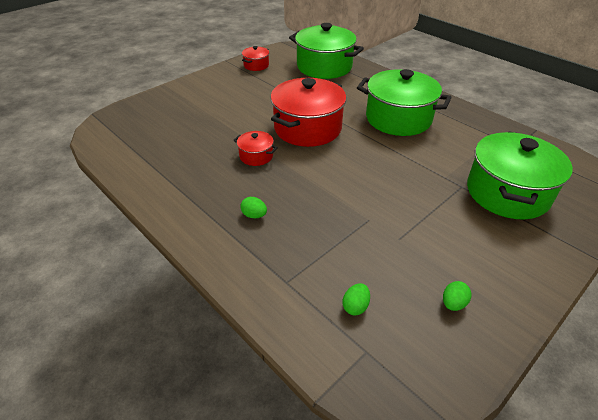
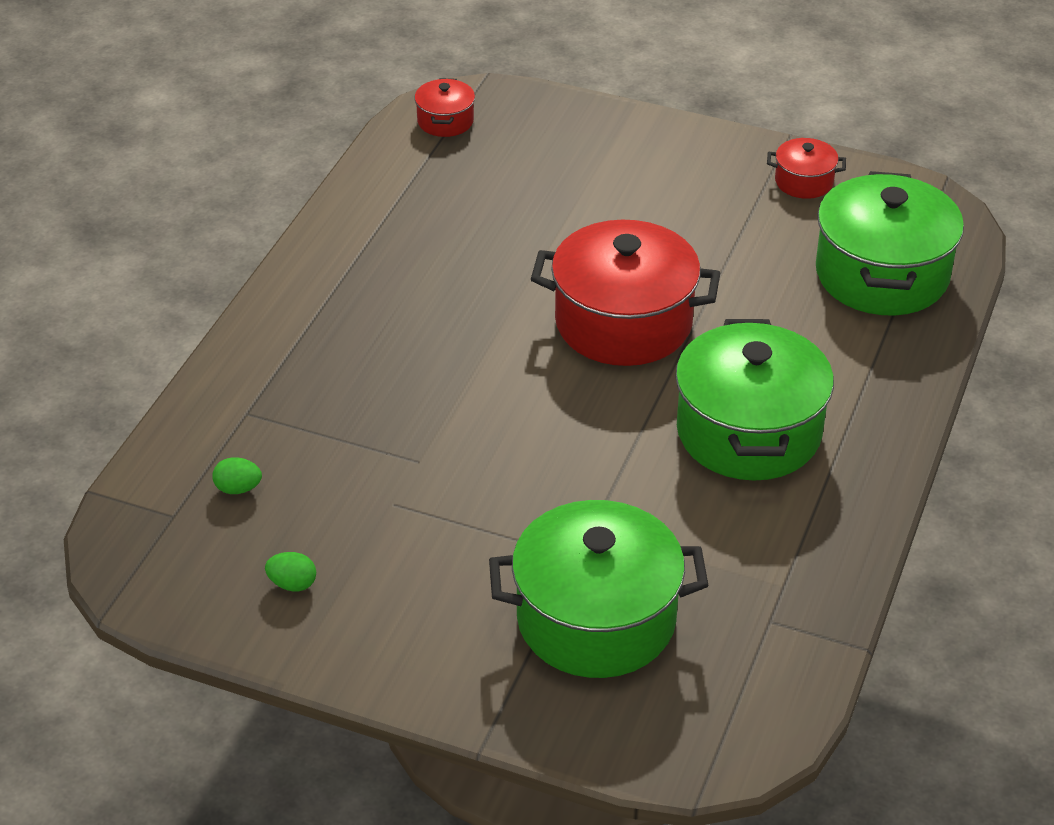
camera: 65 degrees right, 0 degrees up
(254, 215) = (355, 339): green egg -> none
(256, 156) = (497, 291): red pot -> red pot (445, 121)

